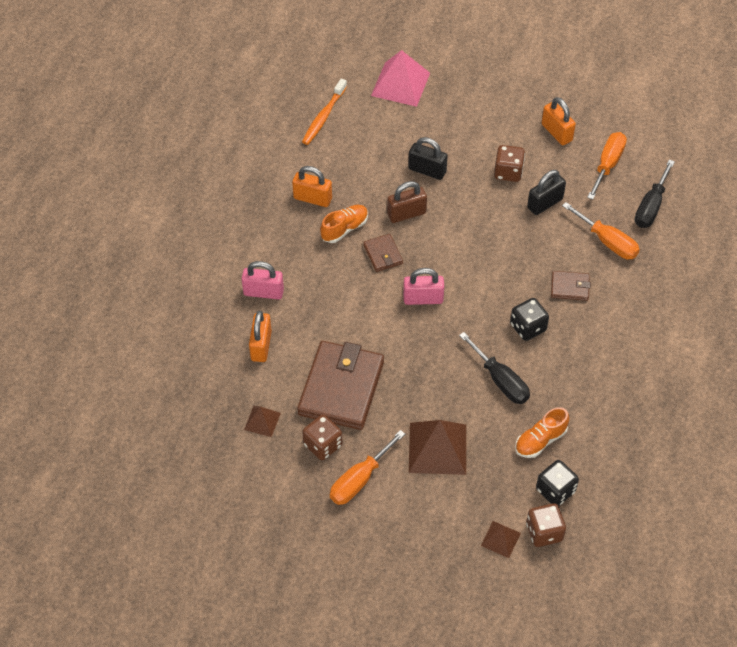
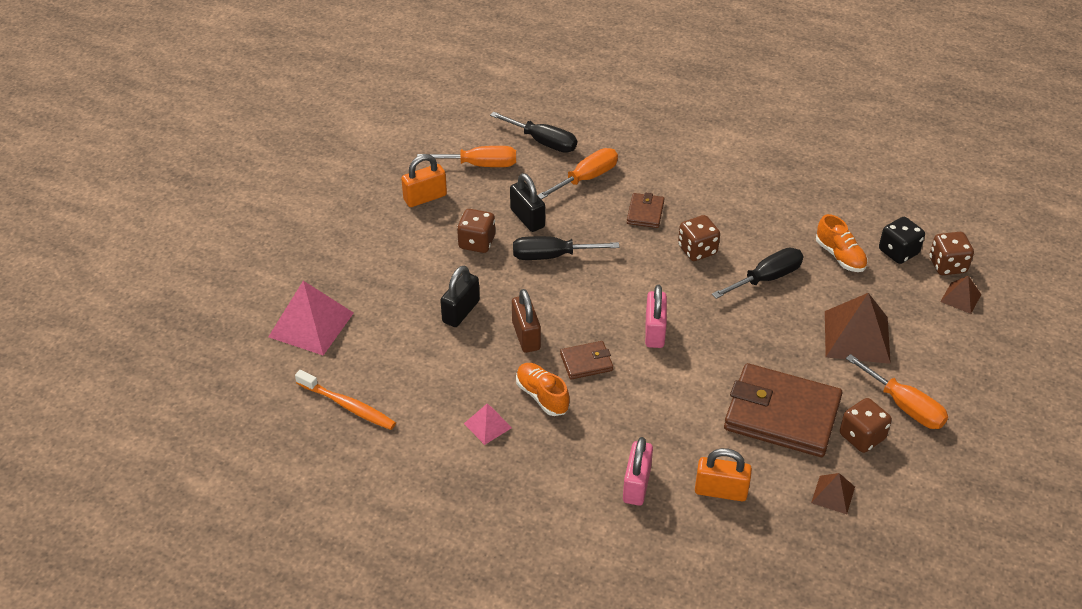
camera: 85 degrees left, 10 degrees down
(312, 198) = (487, 425): orange padlock -> pink pyramid
(501, 223) = (551, 256): none -> black screwdriver
(528, 327) = (697, 250): black dice -> brown dice
(608, 165) = (480, 165): orange screwdriver -> orange screwdriver turned 150 degrees clockwise

